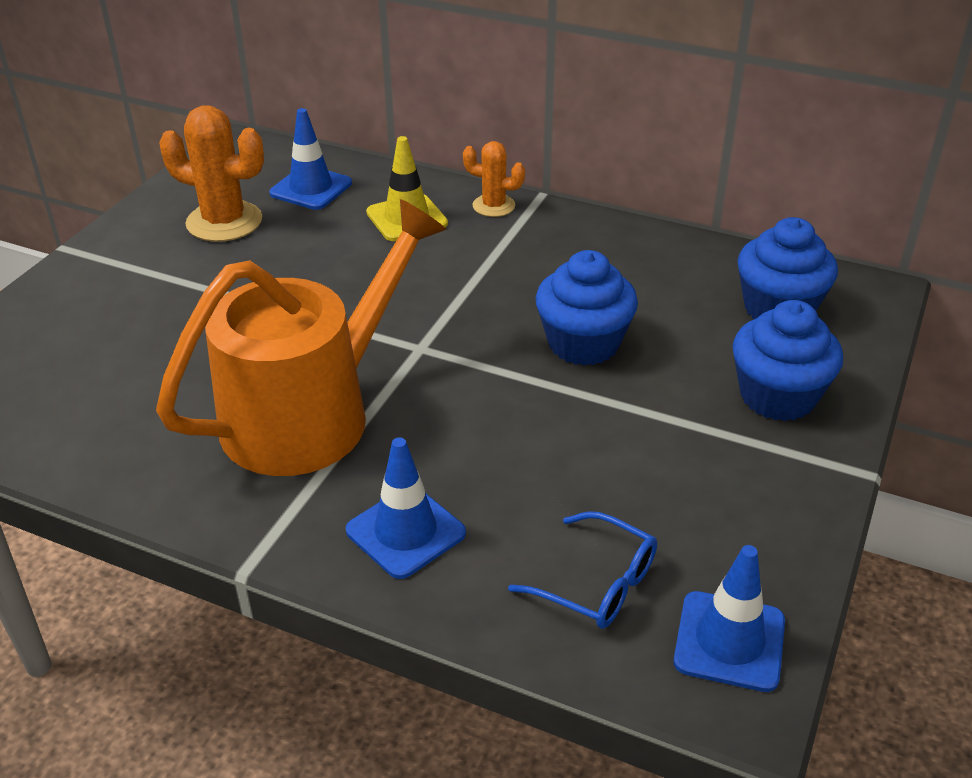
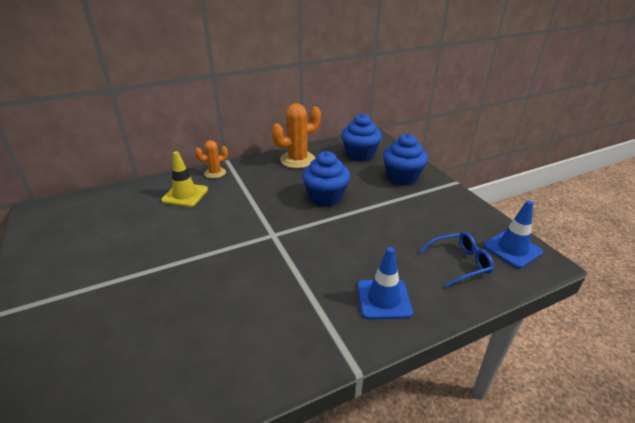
camera: 50 degrees left, 5 degrees down
(224, 222) = (89, 244): orange cactus -> orange cactus (297, 160)
(310, 413) = (272, 289): orange watering can -> none
(311, 188) = (116, 207): blue traffic cone -> none

